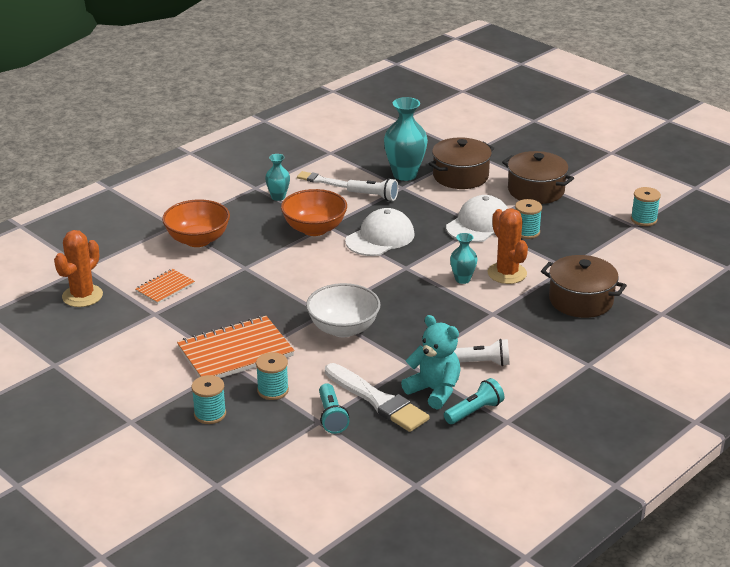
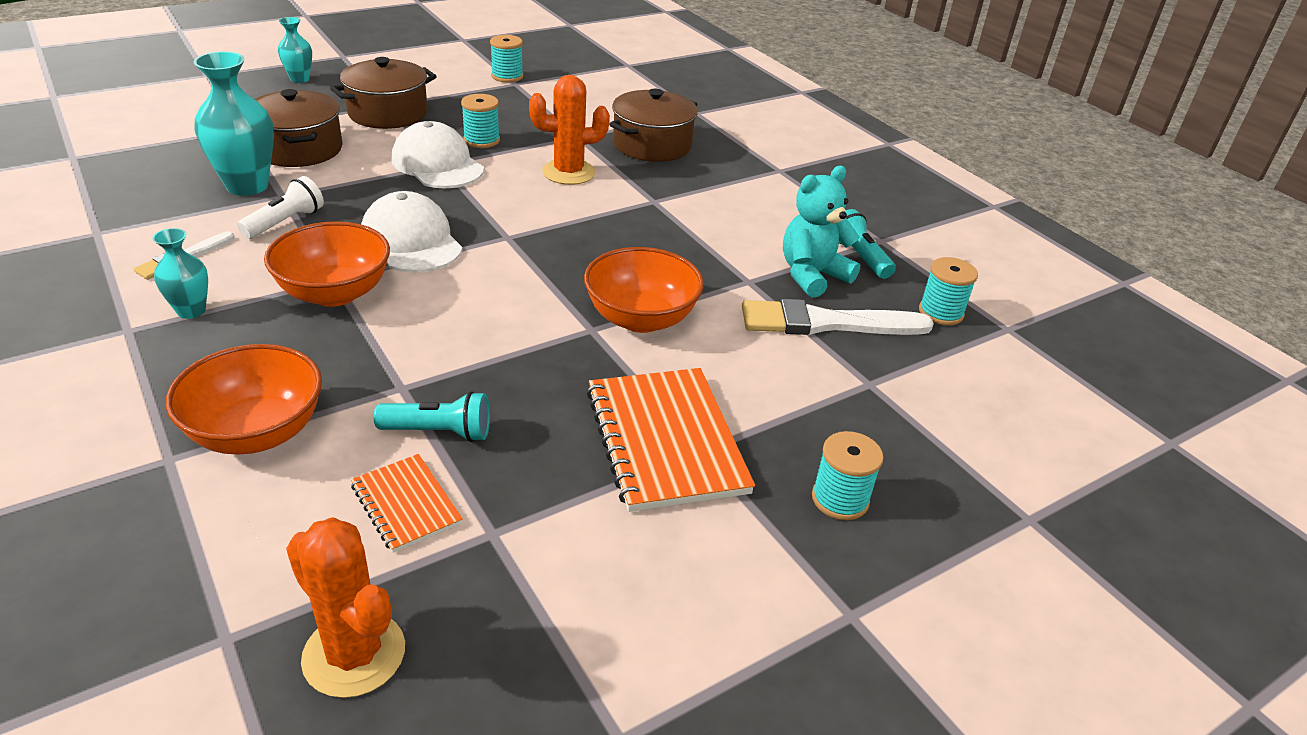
camera: 80 degrees left, 5 degrees up
(273, 390) = (785, 416): turquoise spool -> turquoise spool (941, 312)
(331, 417) = (860, 370): turquoise flashlight -> turquoise flashlight (439, 432)
(343, 328) = (641, 318): white bowl -> orange bowl
(377, 400) = (826, 323): white brush -> white brush turned 150 degrees counterclockwise
(462, 279) = (564, 203): turquoise vase -> turquoise vase (299, 79)
(482, 363) = (759, 230): white flashlight -> none

